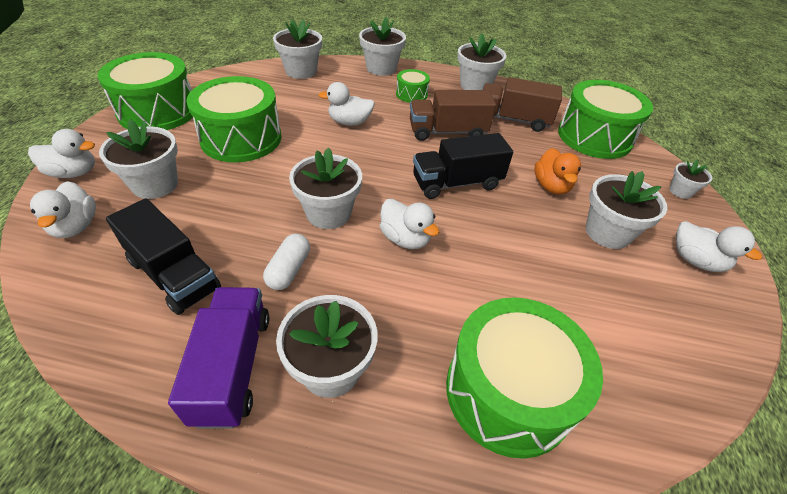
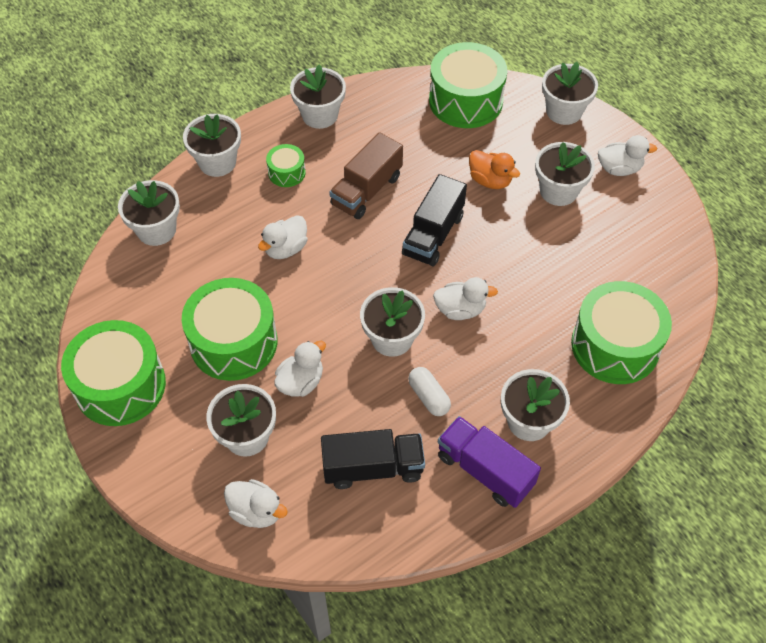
camera: 45 degrees left, 10 degrees up
(74, 173) = (171, 489): white duck -> white duck (301, 382)
(513, 120) = (394, 132): brown truck -> none
(680, 191) = (564, 111): white flower pot -> white flower pot, size x1.80

